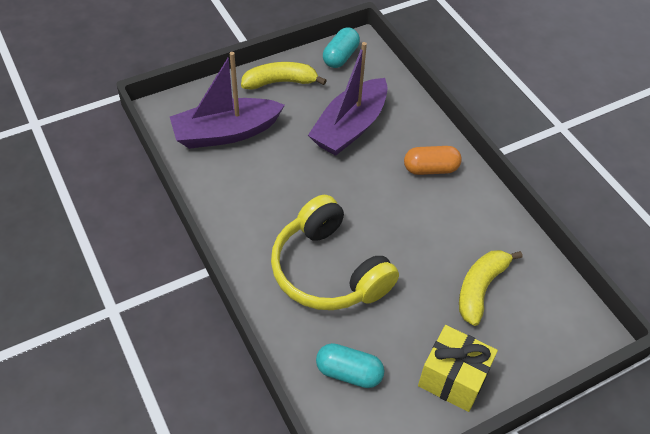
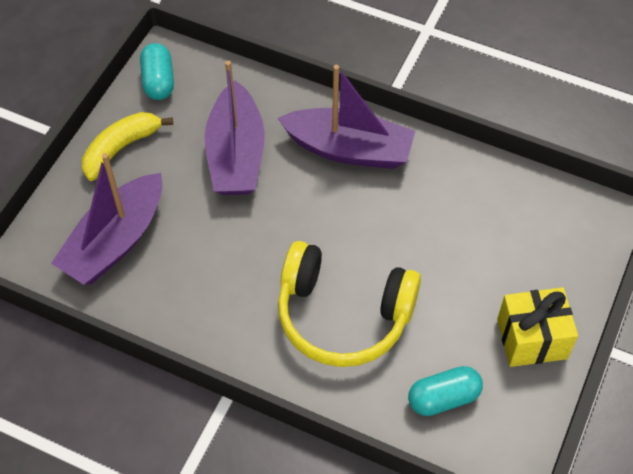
camera: 35 degrees left, 5 degrees up
(430, 169) = (349, 149): orange capsule -> purple boat
(480, 288) = (487, 239): yellow banana -> none

